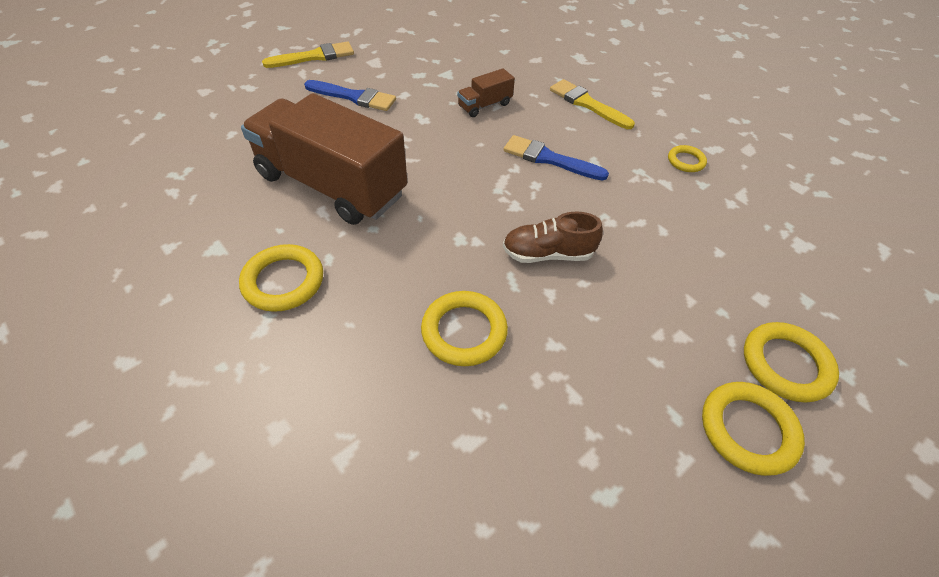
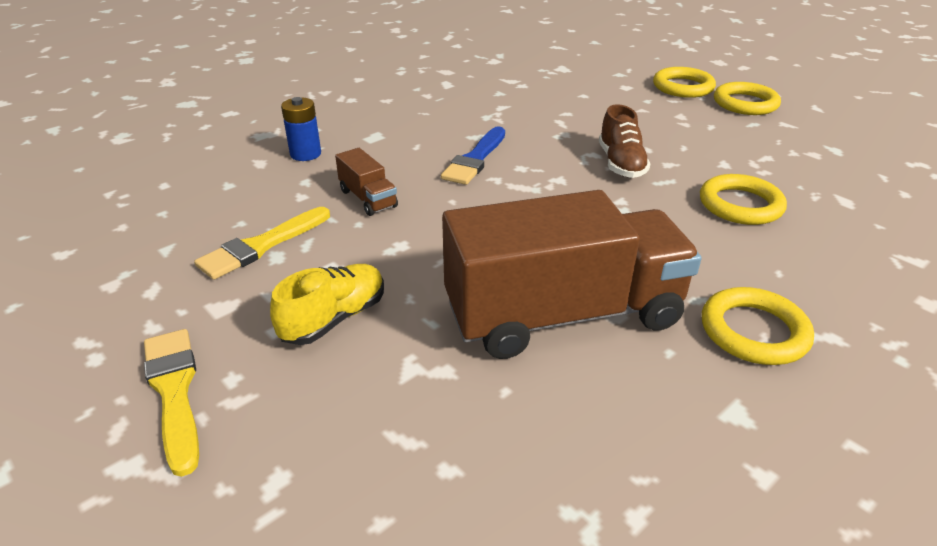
camera: 90 degrees left, 15 degrees down
(331, 185) = (563, 315): brown truck -> brown truck turned 135 degrees counterclockwise
(354, 97) = (334, 319): blue brush -> yellow shoe
(550, 76) = (305, 154): none -> blue battery
(587, 104) = (369, 135): yellow brush -> yellow brush (261, 246)
(686, 161) = (467, 96): yellow ring -> none

